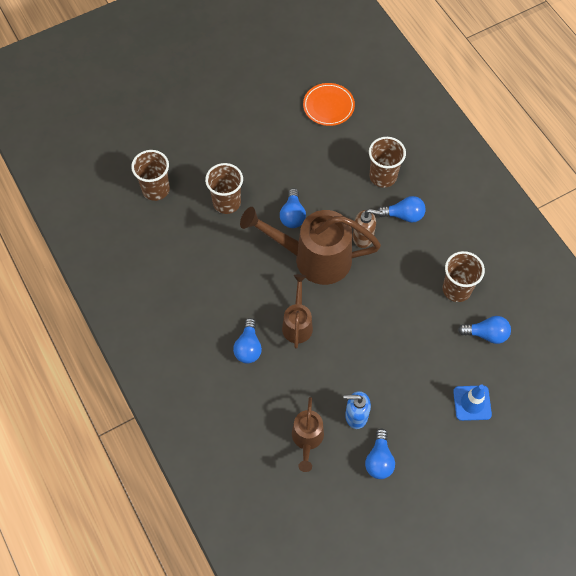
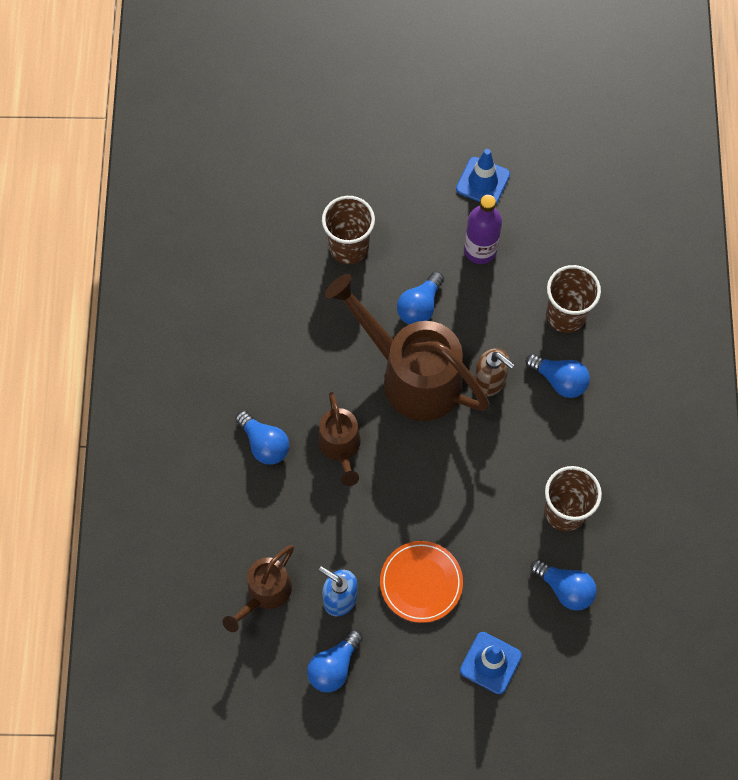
camera: 30 degrees right, 5 degrees up
(156, 189) = (273, 185): brown cup -> none
(248, 347) = (264, 444): blue light bulb -> blue light bulb turned 75 degrees counterclockwise
(284, 125) = (483, 182): none -> blue traffic cone
(297, 324) = (340, 447): brown watering can -> brown watering can turned 135 degrees clockwise
(308, 164) = (480, 250): none -> purple bottle
(328, 106) = (555, 185): orange plate -> orange plate (421, 582)

